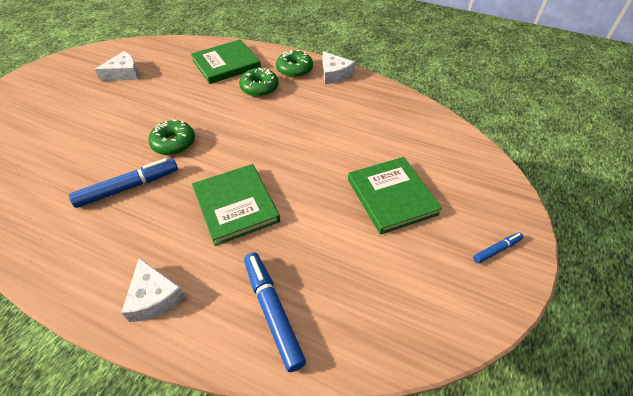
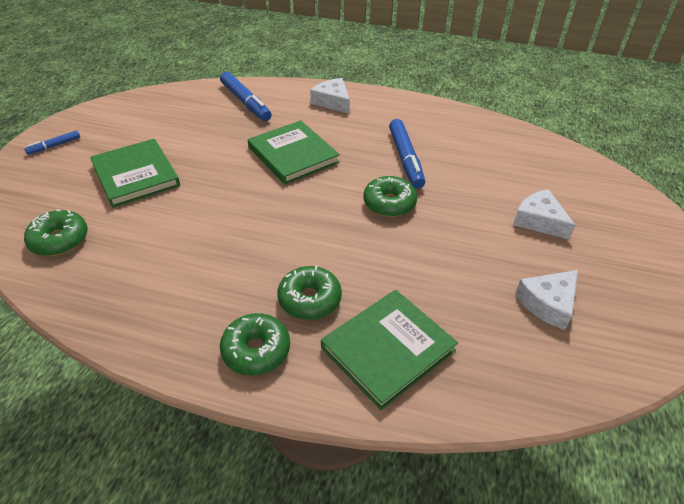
camera: 170 degrees right, 5 degrees down
(128, 187) = (405, 159): blue marker -> blue marker turned 60 degrees counterclockwise
(334, 74) = (180, 348): white cheese -> white cheese (539, 221)
(432, 140) = (59, 240): none -> green donut

